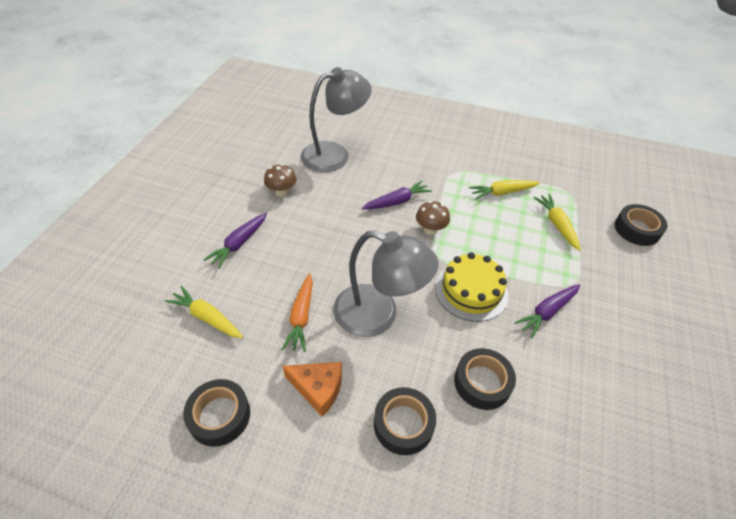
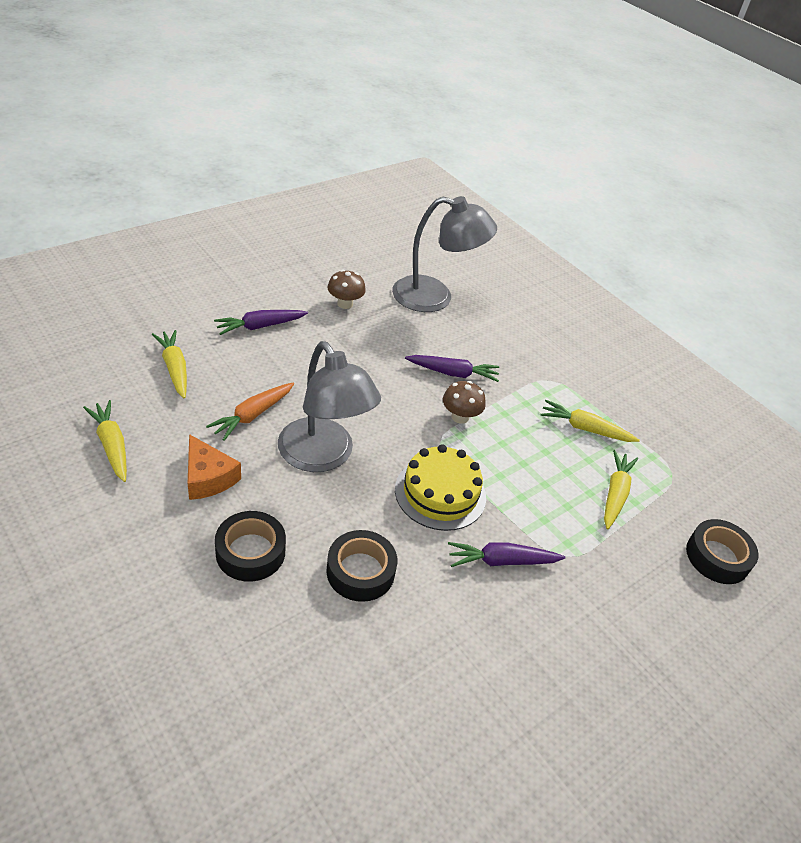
camera: 30 degrees right, 5 degrees down
(219, 416) = (112, 445): black tape -> yellow carrot

